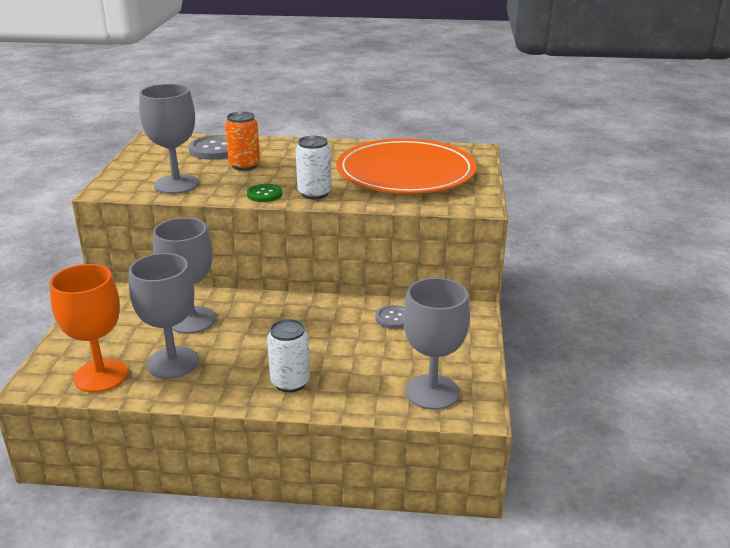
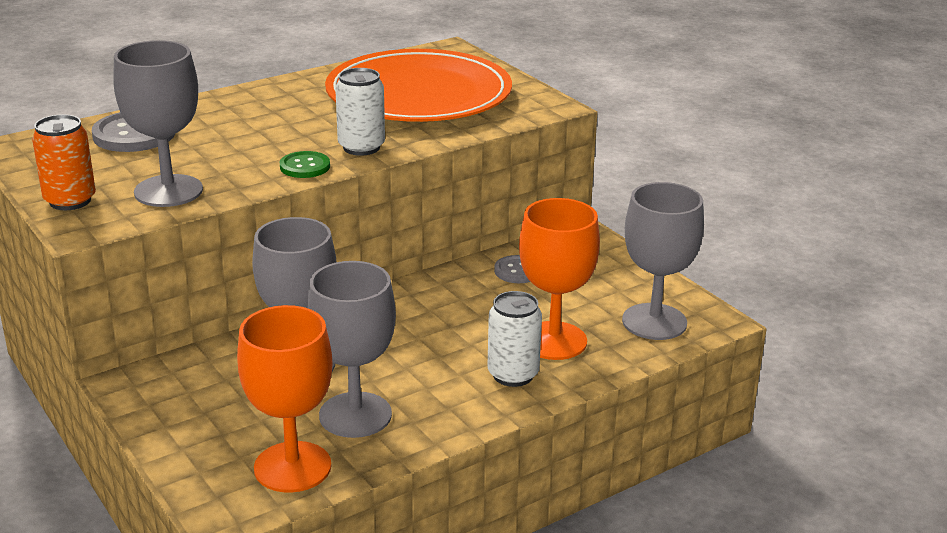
camera: 40 degrees left, 0 degrees up
(244, 165) = (213, 142): orange can -> orange can (70, 201)
(347, 373) = (554, 341): none -> orange goblet

